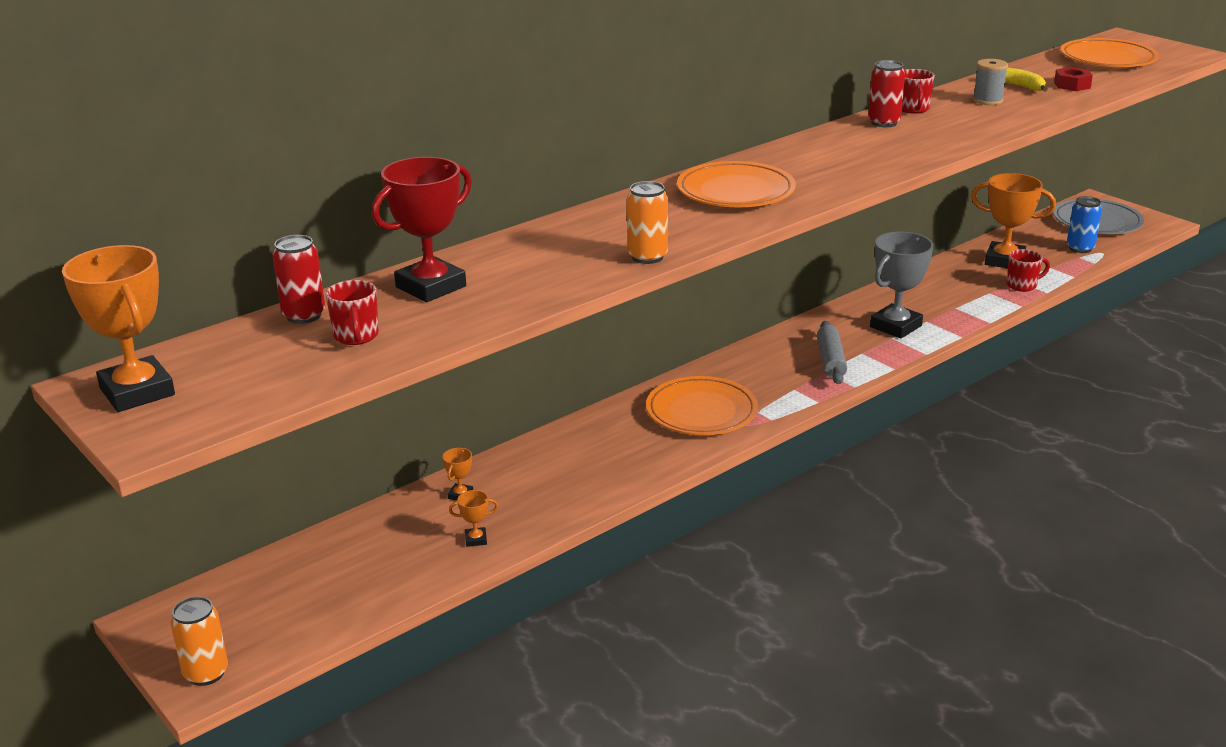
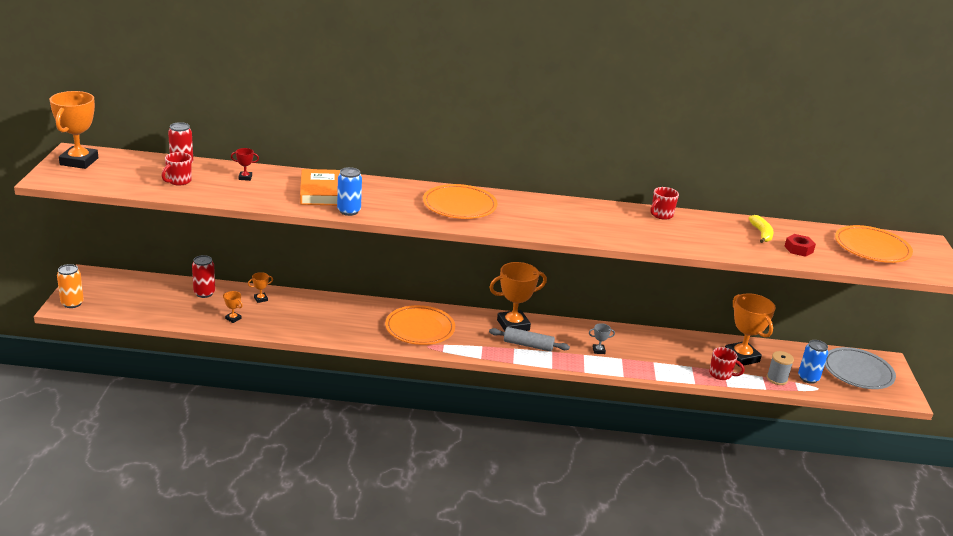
camera: 40 degrees right, 0 degrees up
(431, 287) = (245, 177): red trophy -> red trophy, size x0.43
(562, 254) = (321, 192): none -> orange book
(647, 257) = (349, 211): orange can -> blue can
(777, 350) = (513, 325): none -> orange trophy
(830, 361) = (528, 345): grey rolling pin -> grey rolling pin turned 60 degrees clockwise
(884, 123) = (624, 213): red can -> red can (204, 293)
(895, 326) = (598, 350): grey trophy -> grey trophy, size x0.43
(987, 100) = (718, 231): grey spool -> grey spool (777, 379)

